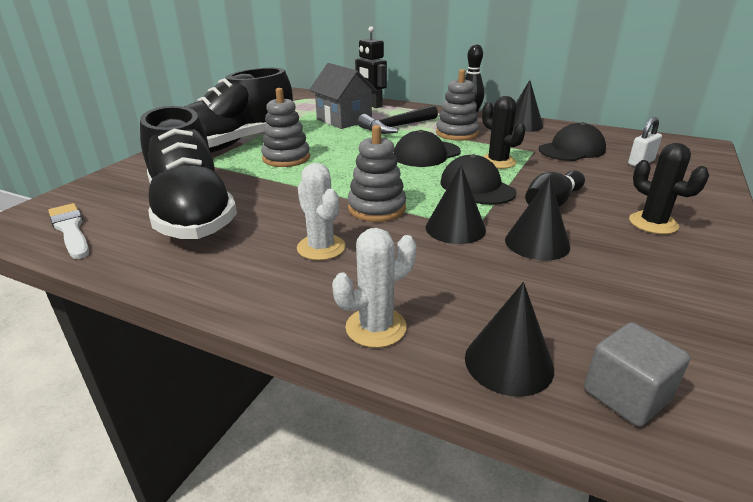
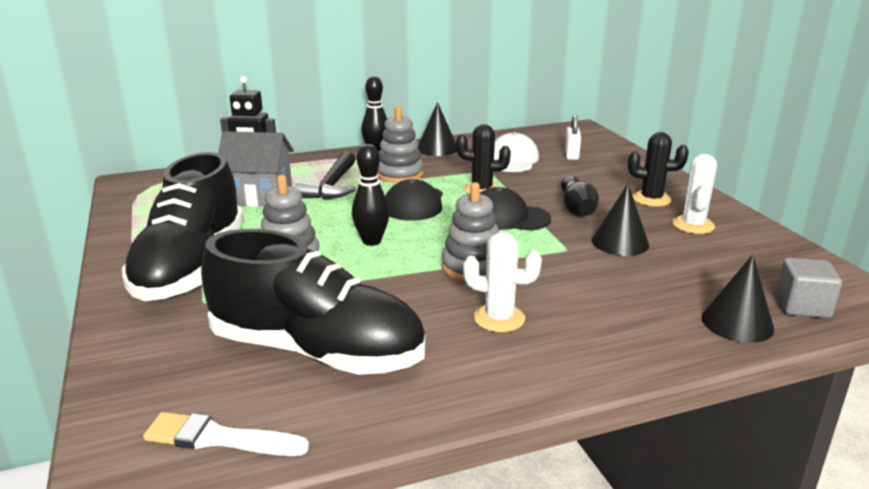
camera: 45 degrees left, 5 degrees down
(349, 166) = (371, 241): none -> black bowling pin
(376, 327) = (644, 348): white cactus -> white cactus (693, 225)
(455, 228) = (556, 256): black cone -> none
(572, 150) = (512, 160): black cap -> white cap

